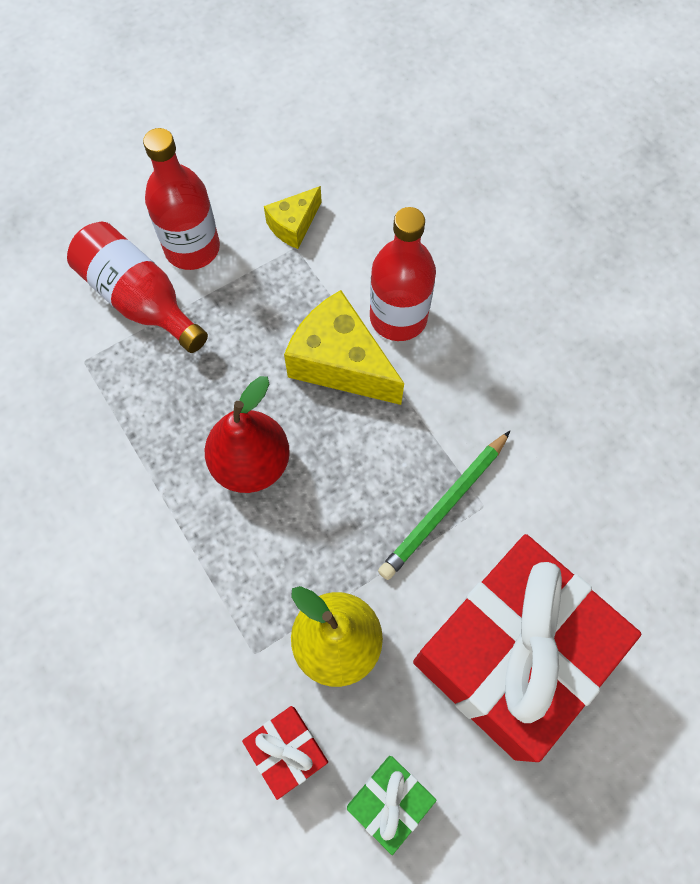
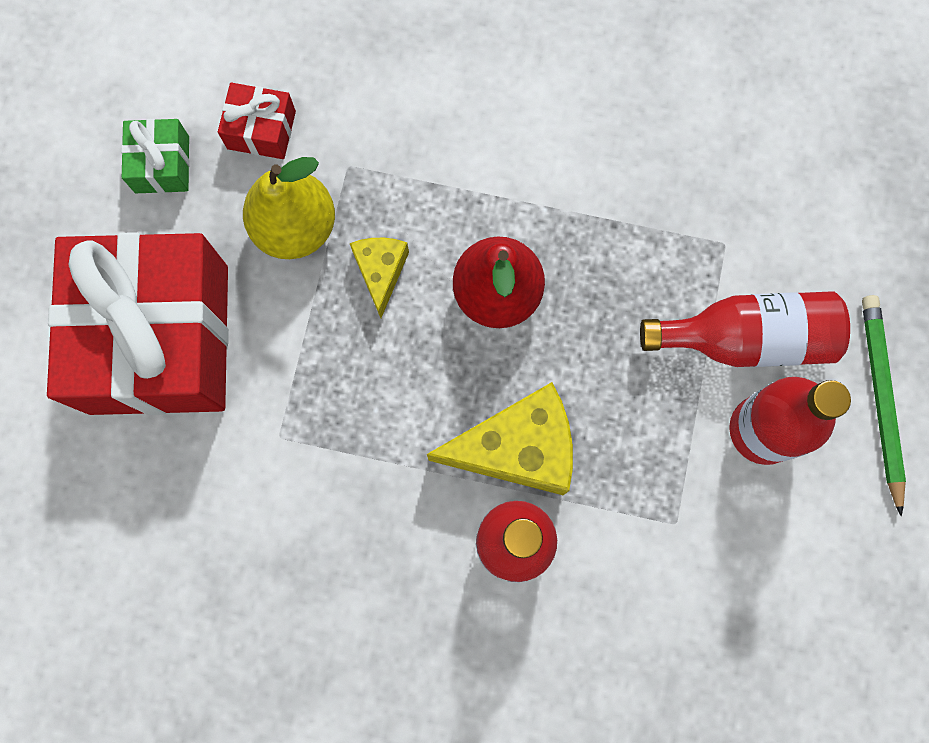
camera: 135 degrees right, 10 degrees up
(294, 225) = (703, 546): yellow cheese -> yellow cheese (381, 272)
(443, 507) = (311, 405): green pencil -> green pencil (881, 399)

